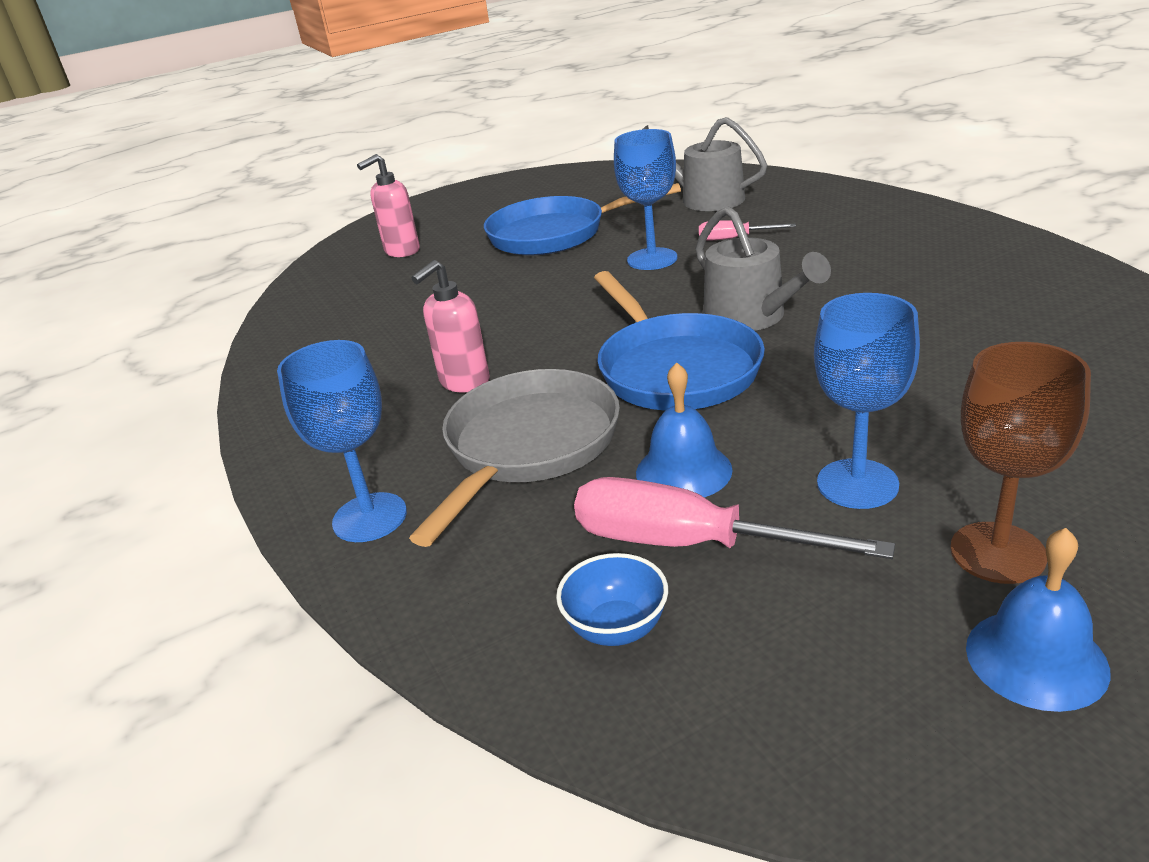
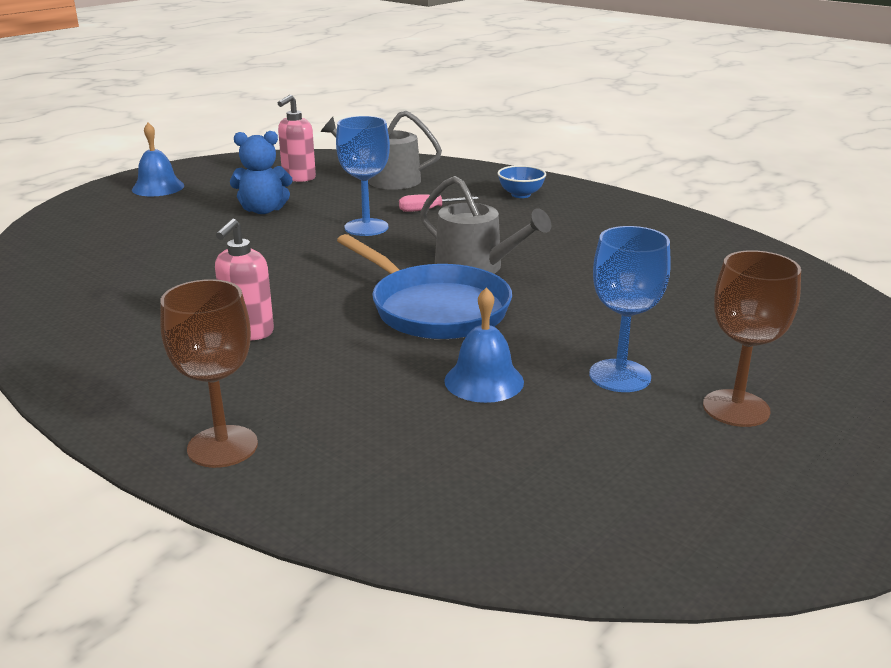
camera: 25 degrees left, 5 degrees down
(370, 517) = (222, 446): blue goblet -> brown goblet
(401, 251) = (113, 228): pink soap dispenser -> pink soap dispenser (298, 178)
(528, 446) = (340, 376): grey pan -> none
(555, 234) = (263, 210): blue pan -> blue teddy bear
(616, 628) = (494, 495): blue bowl -> blue bowl (521, 194)
(688, 544) = (516, 431): pink screwdriver -> none
(1036, 658) = (791, 468): blue bell -> blue bell (158, 187)

